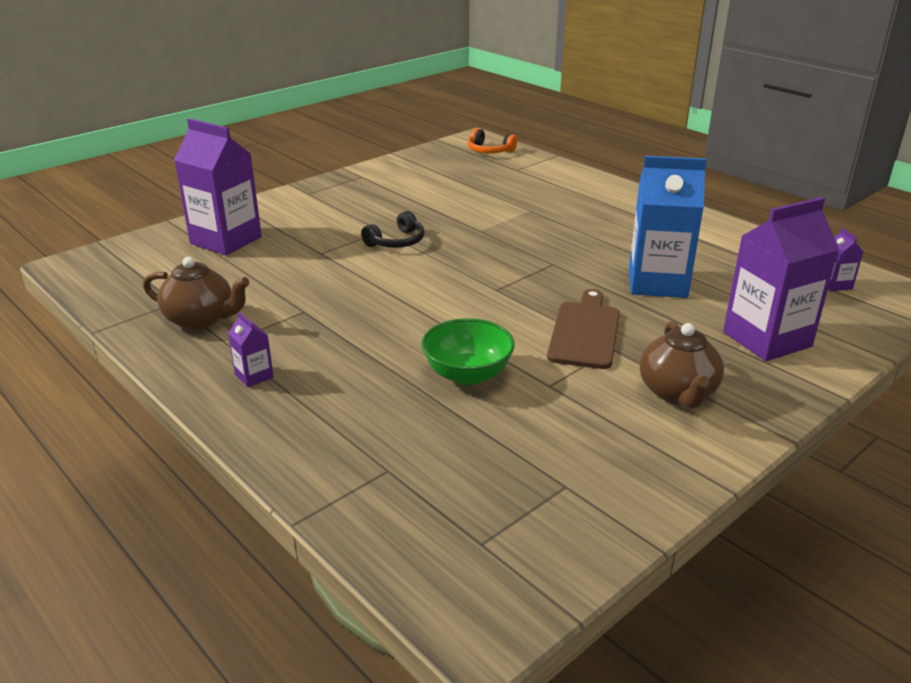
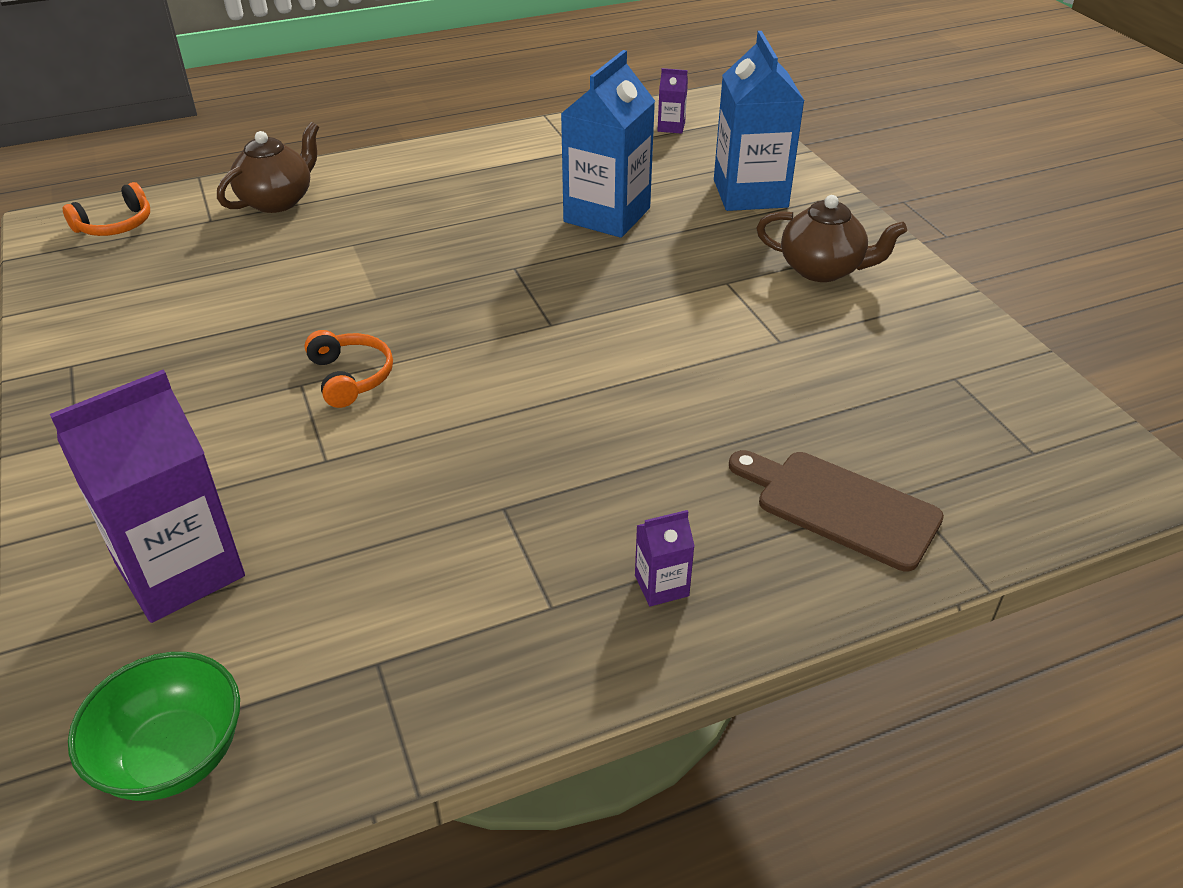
camera: 70 degrees left, 10 degrees up
(201, 319) = (461, 632): brown teapot -> brown teapot (277, 201)
(396, 242) = (350, 377): black headphones -> orange headphones
(467, 374) = (735, 393): green bowl -> green bowl (173, 755)
(585, 332) = (685, 289): brown cutting board -> brown cutting board (840, 507)
(767, 339) = (750, 193): purple carton -> blue carton

